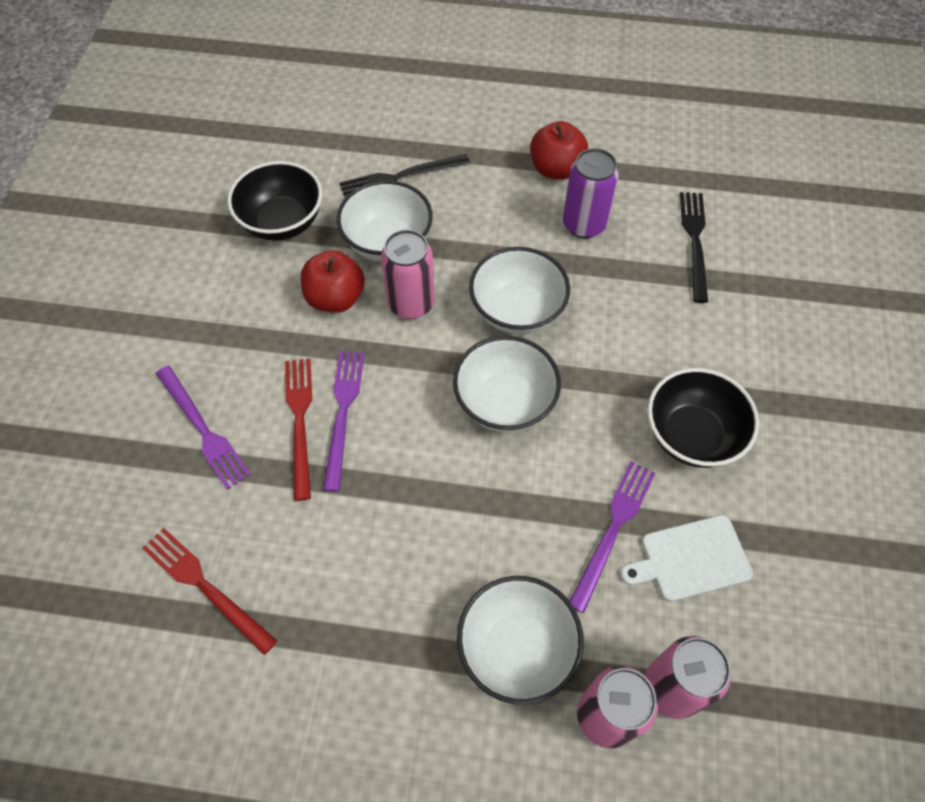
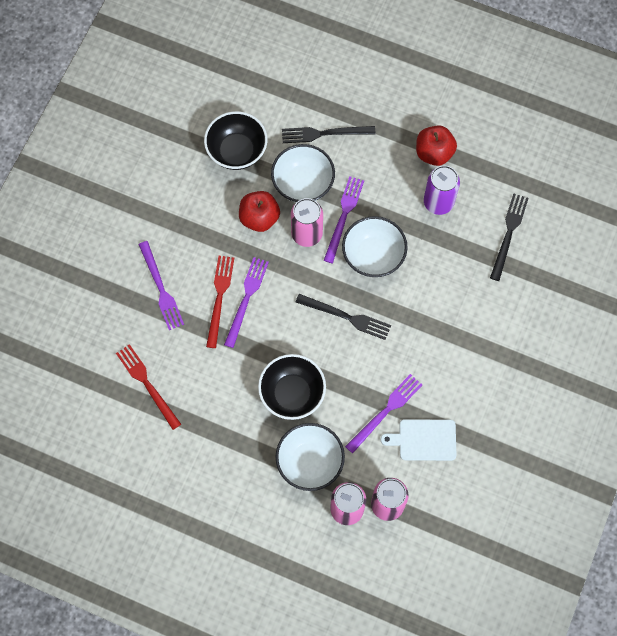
camera: 15 degrees right, 10 degrees up
(458, 269) = (343, 216): none -> purple fork
(504, 402) = (346, 317): white bowl -> black fork
(691, 435) = (453, 367): black bowl -> black bowl (292, 393)

